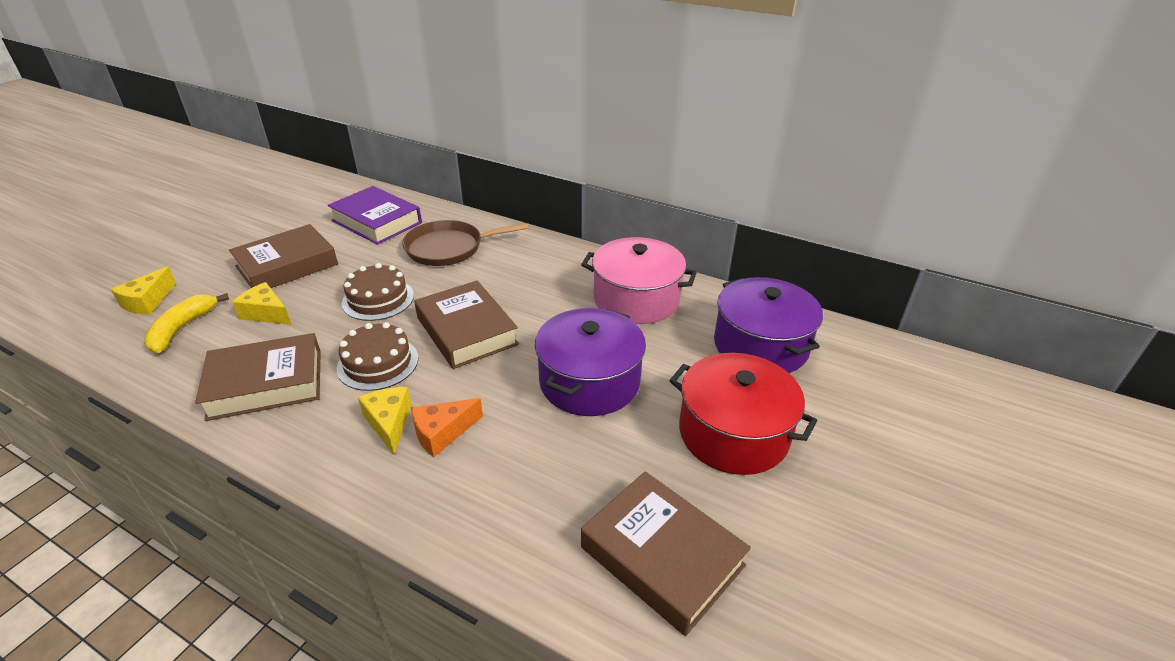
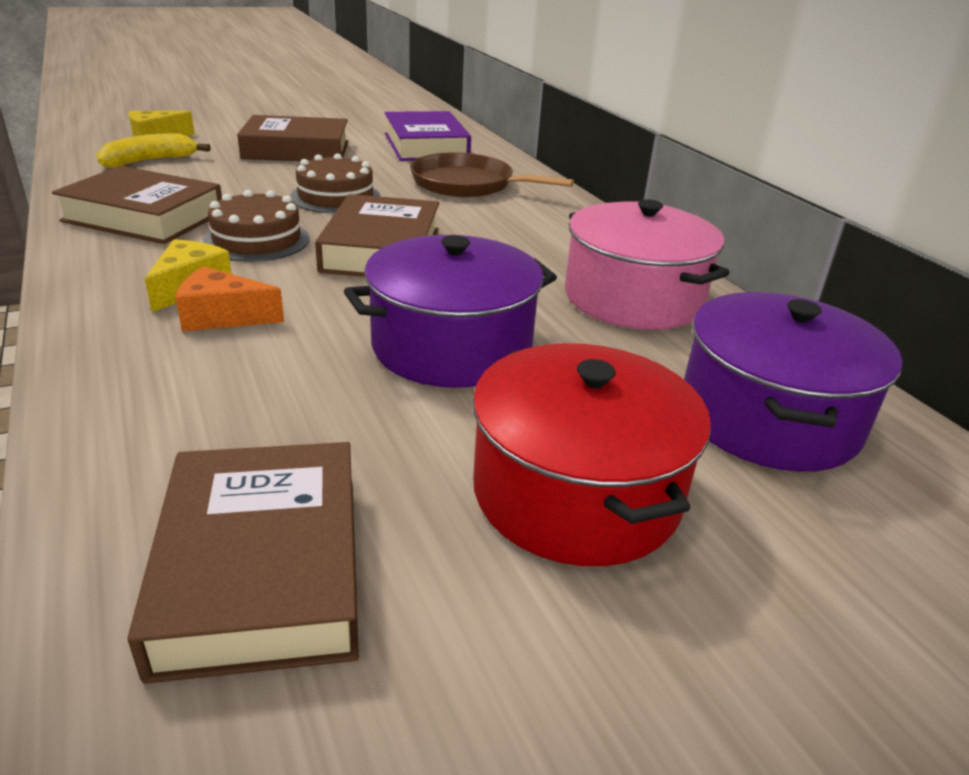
camera: 35 degrees right, 5 degrees down
(266, 313) = (226, 173): yellow cheese -> none

